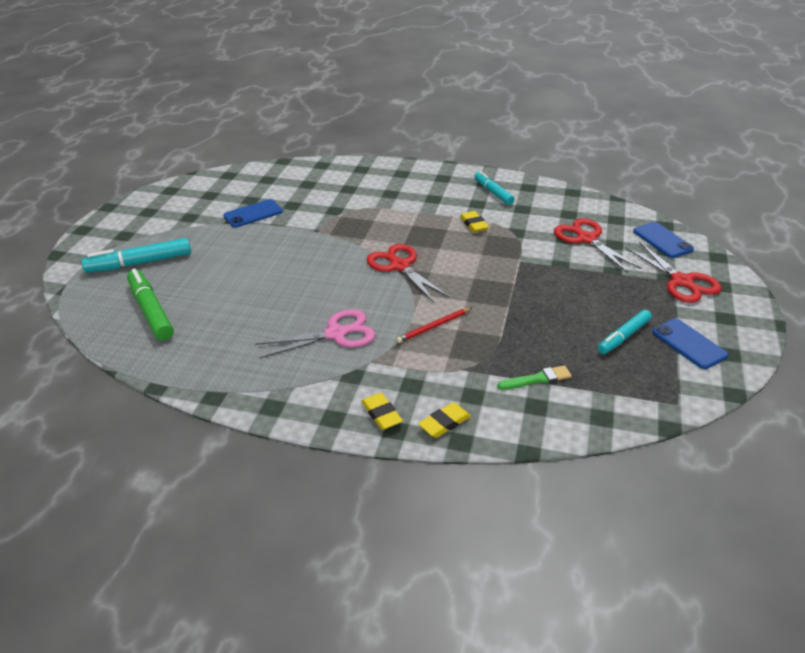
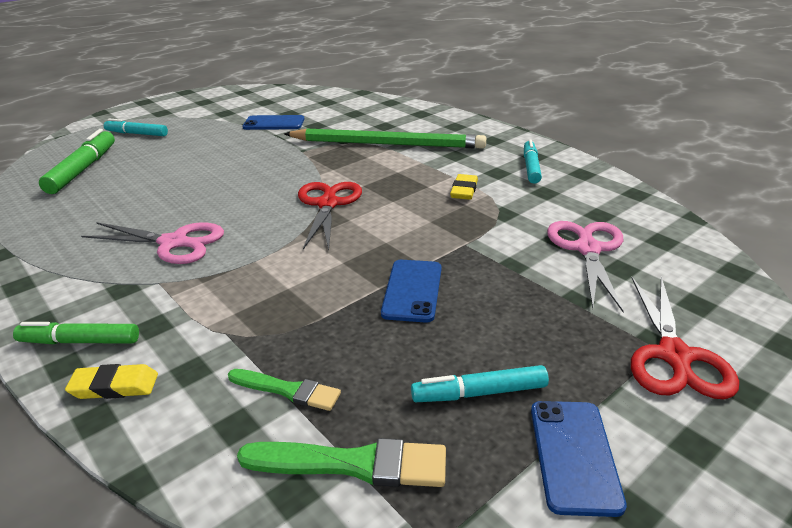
camera: 35 degrees right, 5 degrees down
(139, 263) = (137, 134): turquoise marker -> turquoise marker, size x0.66
(373, 204) = (387, 144): none -> green pencil
(381, 414) = (80, 341): yellow eraser -> green marker
(433, 327) = (269, 275): red pencil -> none
(586, 239) = (587, 249): red scissors -> pink scissors
(610, 393) = (352, 464): none -> green brush
(662, 240) = (707, 289): blue phone -> blue phone (412, 290)

